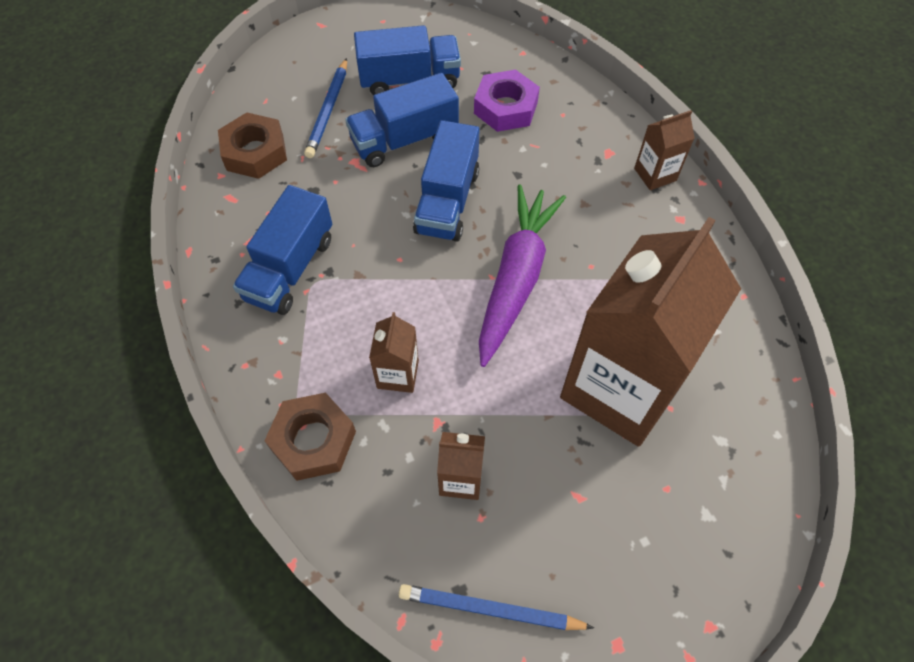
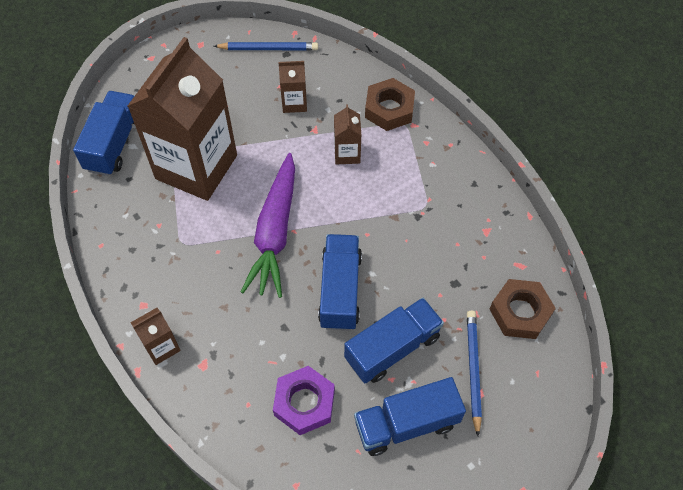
camera: 170 degrees right, 0 degrees up
(290, 268) = (447, 213): blue truck -> blue truck (114, 143)

